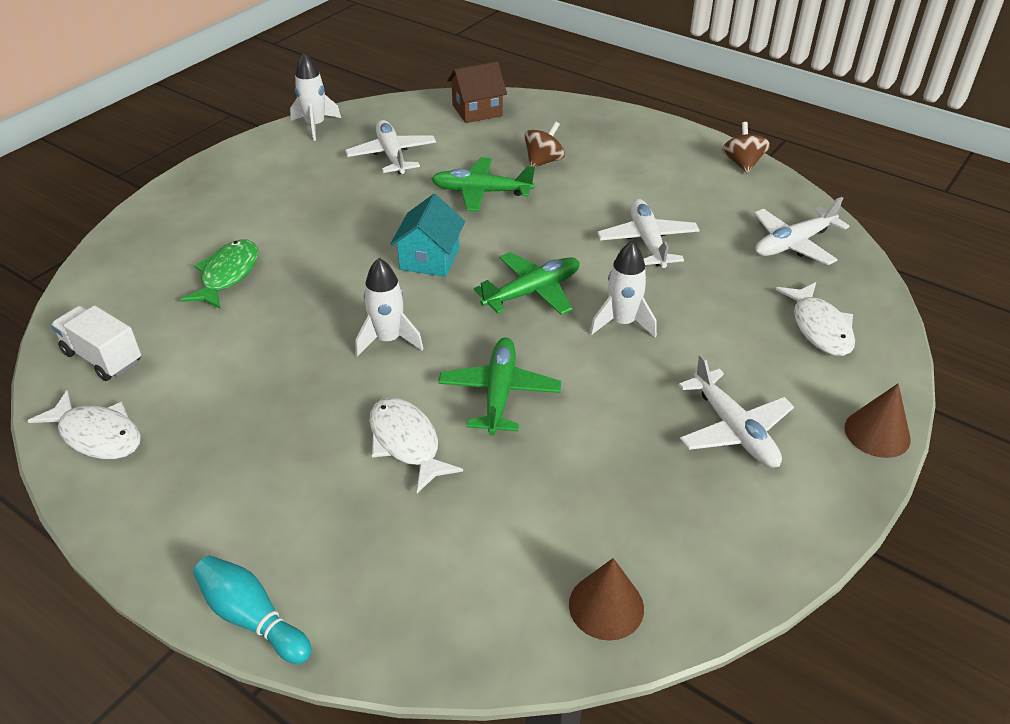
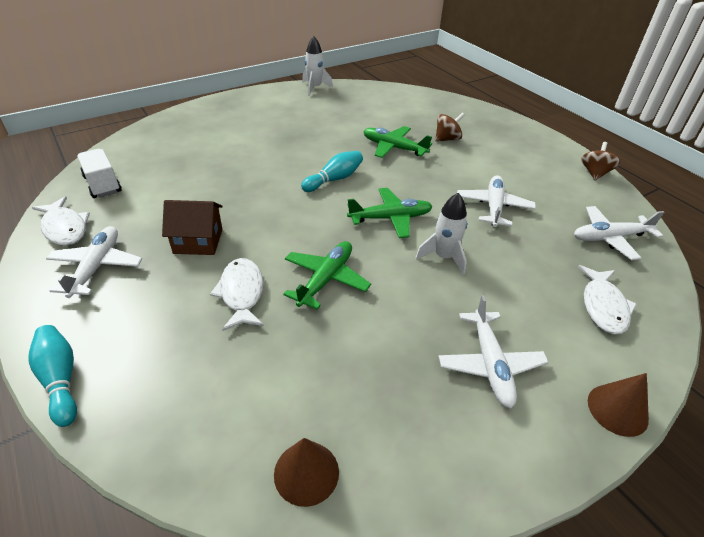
camera: 20 degrees right, 0 degrees up
(227, 275) = (205, 157): green fish -> none
(388, 340) = (275, 222): white rocket -> none
(392, 155) = (350, 114): white plane -> white plane (97, 267)
(429, 258) = (334, 179): turquoise house -> turquoise bowling pin
(477, 110) = (420, 100): brown house -> brown house (198, 241)

